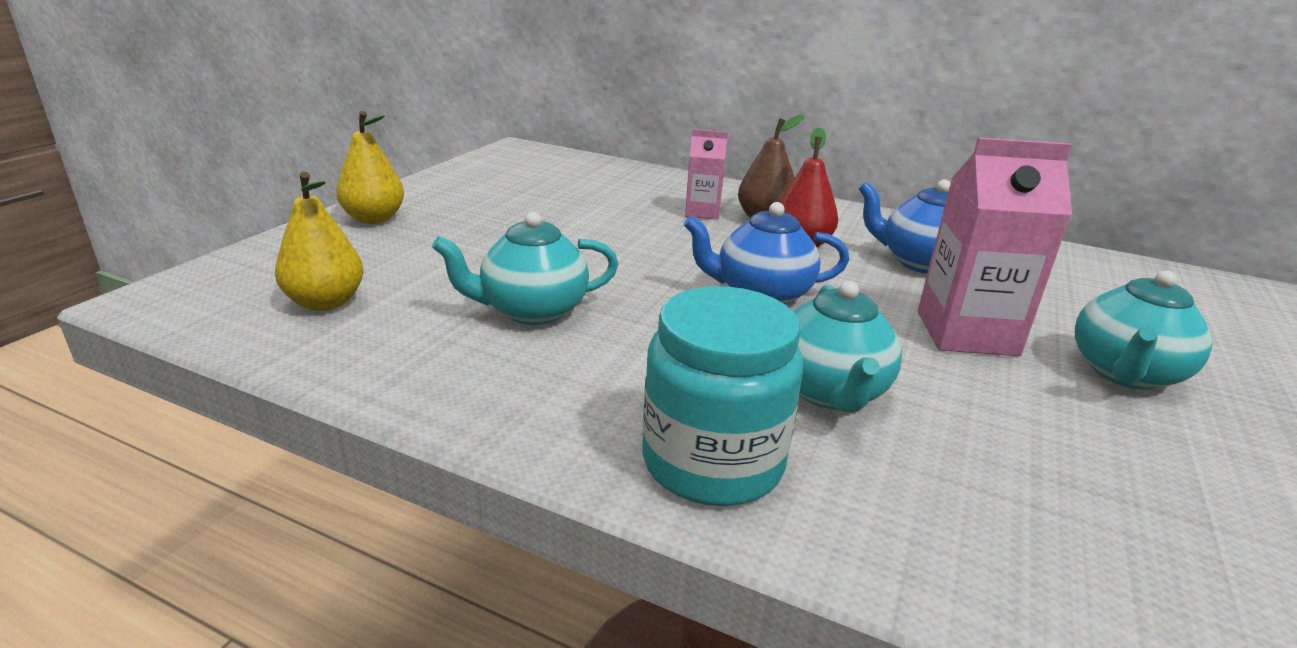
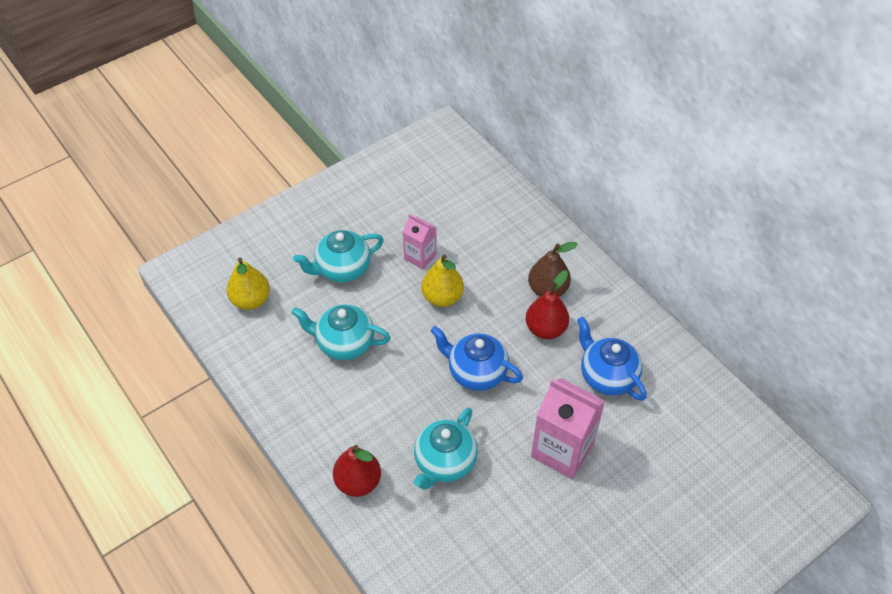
camera: 30 degrees right, 25 degrees up
(374, 219) = (305, 214): yellow pear -> yellow pear (442, 297)
(702, 212) = (512, 267): pink carton -> pink carton (420, 257)
(712, 462) = (358, 482): turquoise jar -> red pear
(1124, 374) = (616, 514): turquoise teapot -> turquoise teapot (342, 269)

